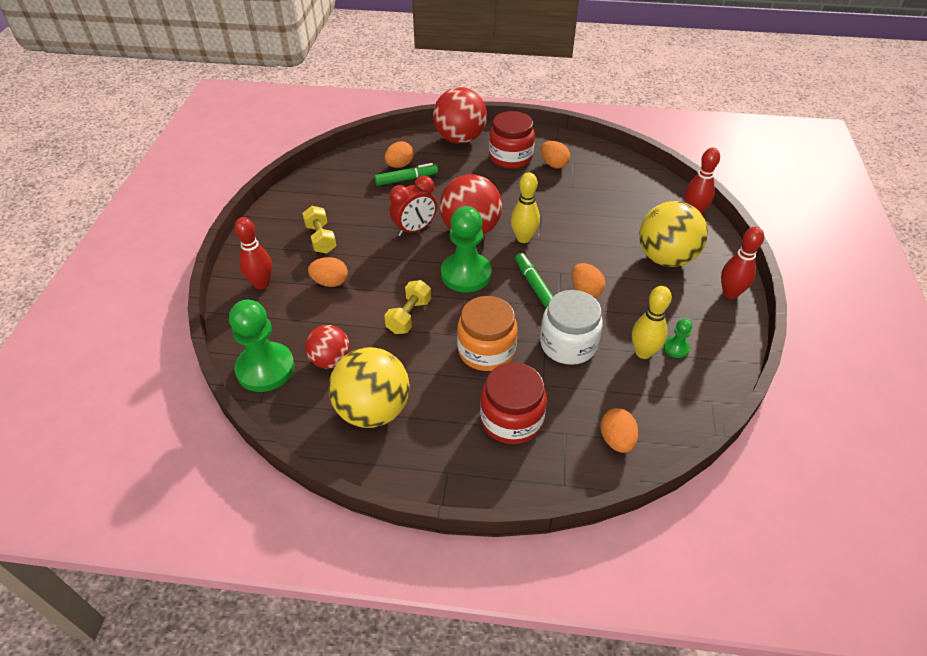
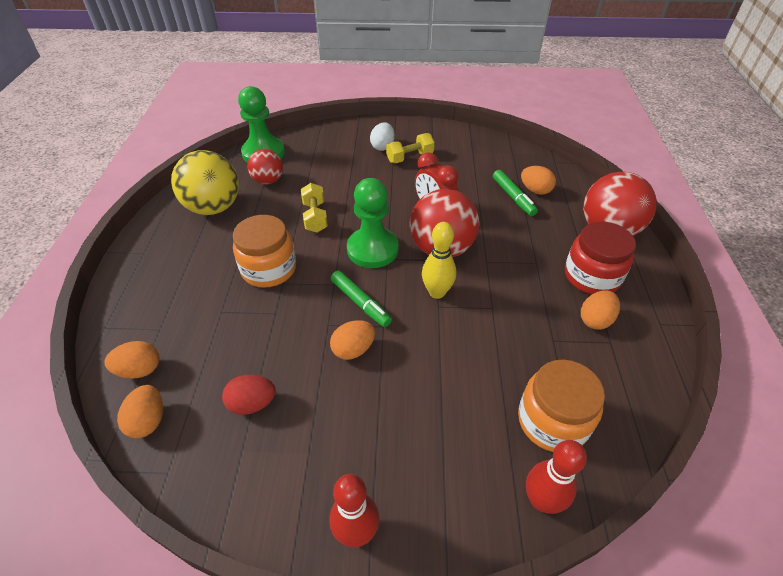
camera: 85 degrees right, 0 degrees up
(261, 284) = (351, 137): red bowling pin -> none
(291, 258) = (382, 146): none -> white egg
(330, 282) = (355, 169): orange egg -> orange egg (148, 421)
(409, 316) = (315, 217): yellow dumbbell -> yellow dumbbell turned 60 degrees clockwise
(511, 419) = (185, 289): red jar -> none
(534, 285) = (360, 303): green marker -> green marker turned 75 degrees clockwise
(568, 344) = (271, 332): white jar -> none
(639, 199) = (552, 421): none -> orange jar
(643, 352) = (252, 403): yellow bowling pin -> red egg
(665, 258) = (423, 446): yellow ball -> none
(676, 348) = (255, 441): green pawn -> none

